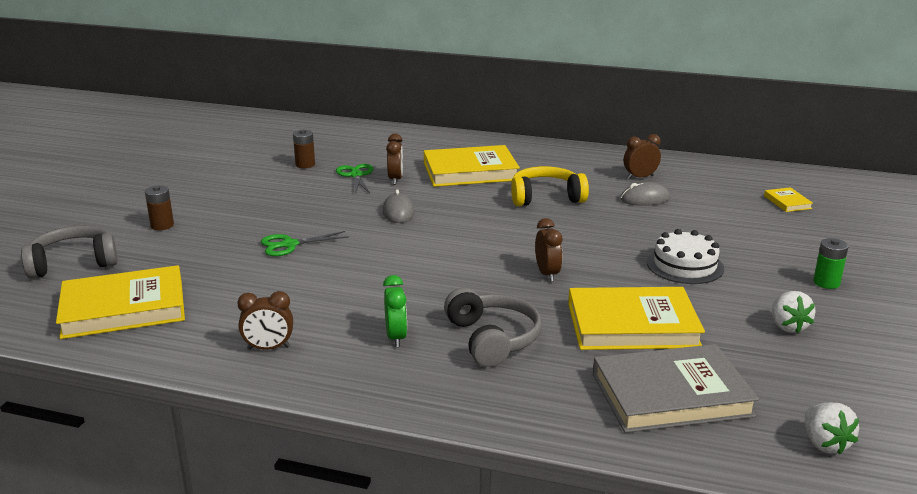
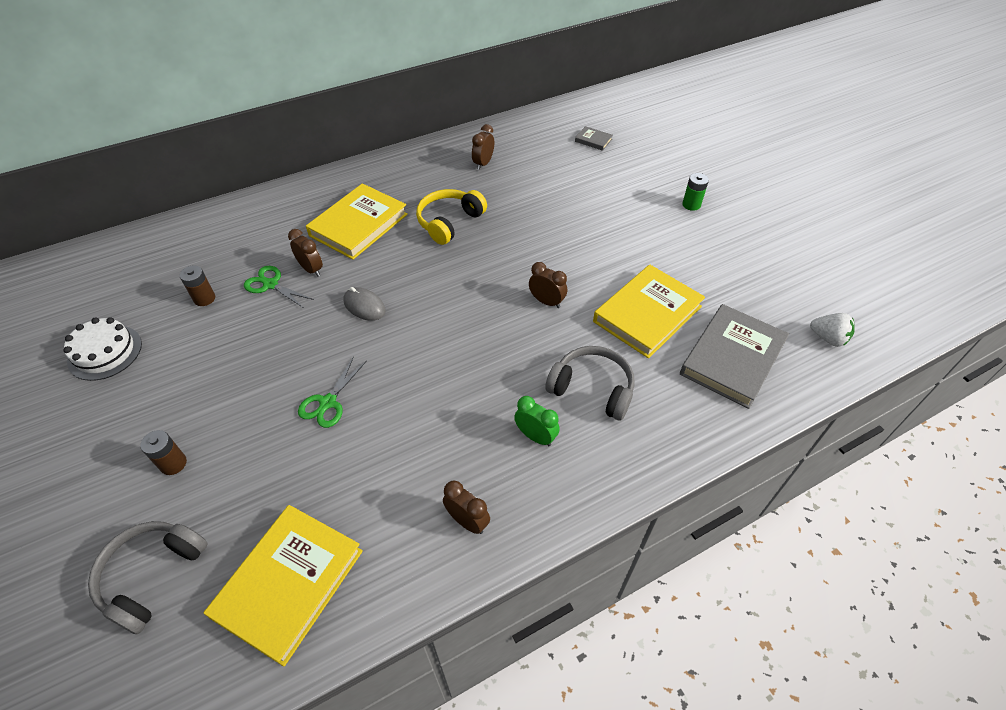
camera: 45 degrees left, 25 degrees up
(268, 348) = (467, 521): brown clock -> brown clock turned 90 degrees counterclockwise
(645, 199) = (513, 185): grey mouse -> none
(685, 265) = (610, 238): white cake -> white cake (105, 352)
(787, 202) = (593, 140): yellow book -> grey book
(787, 326) = (716, 256): white strawberry -> none

